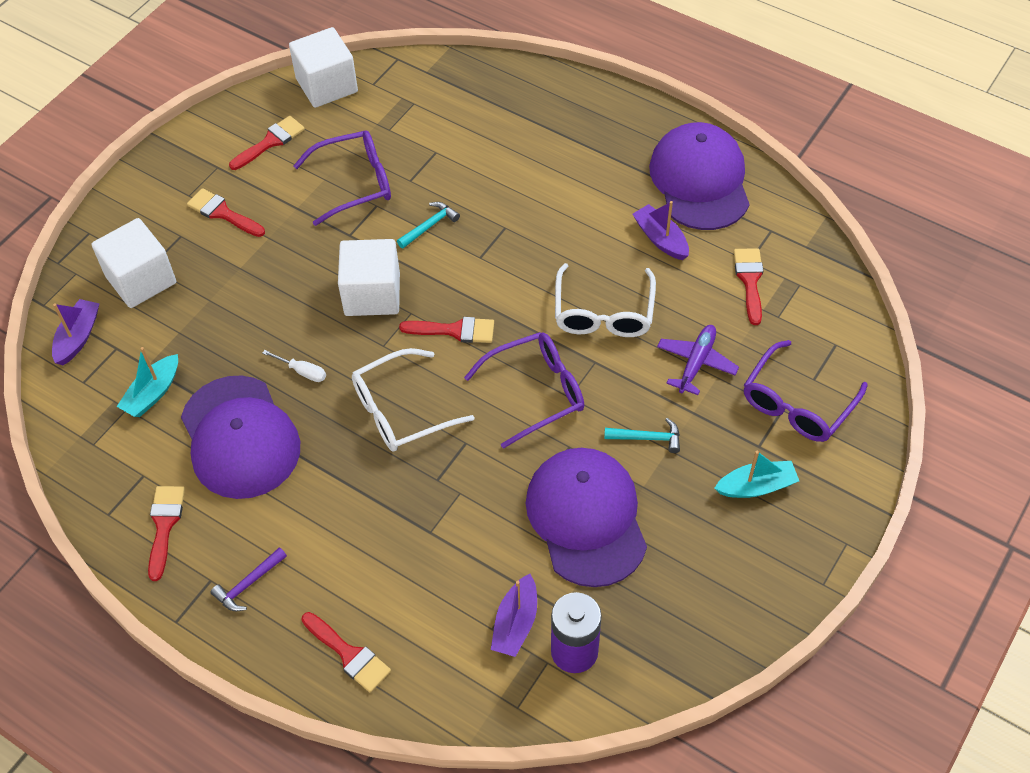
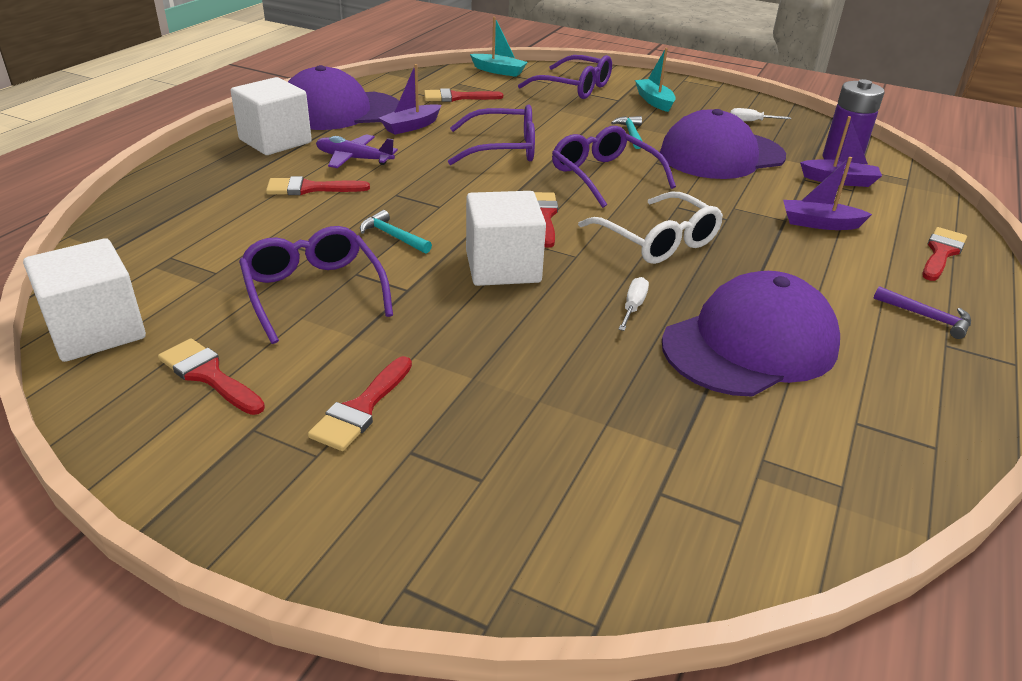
camera: 100 degrees left, 20 degrees down
(78, 337) = (655, 549): purple boat -> purple boat (819, 224)
(141, 280) = (512, 485): white cube -> white cube (275, 141)
(153, 393) = (723, 434): turquoise boat -> turquoise boat (498, 71)
(164, 525) = (910, 390): red brush -> red brush (310, 188)
(603, 312) = (502, 149): white glasses -> purple glasses
(692, 584) = (751, 121): none -> white screwdriver
(696, 362) = (547, 116): purple plane -> purple plane (354, 159)

